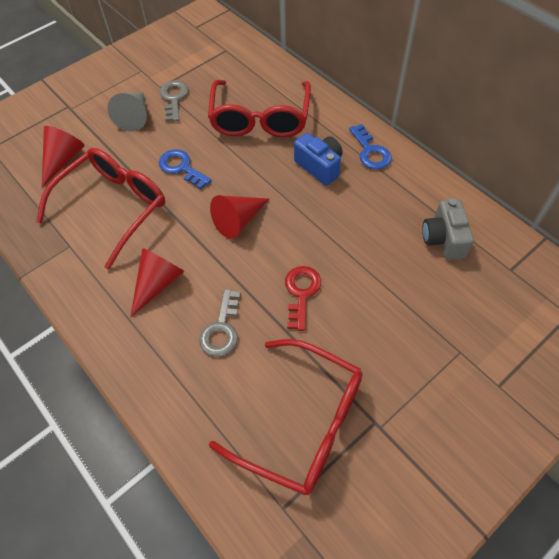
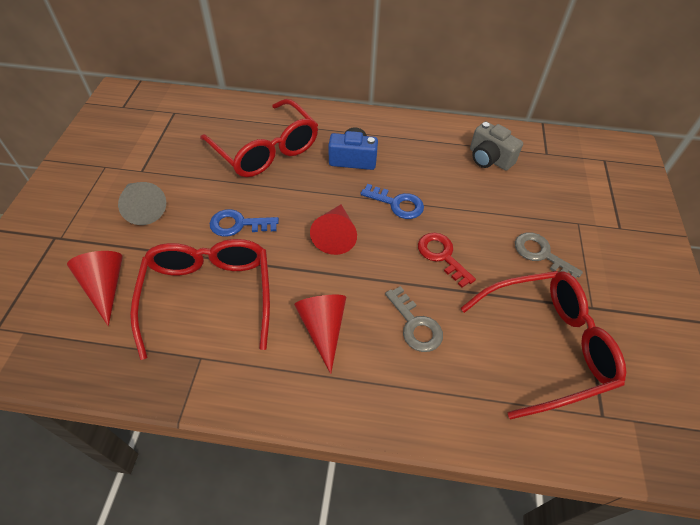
camera: 45 degrees left, 5 degrees down
(174, 98) = (167, 173): grey key -> grey key (541, 254)
(370, 151) = (378, 129): blue key -> blue key (397, 204)

